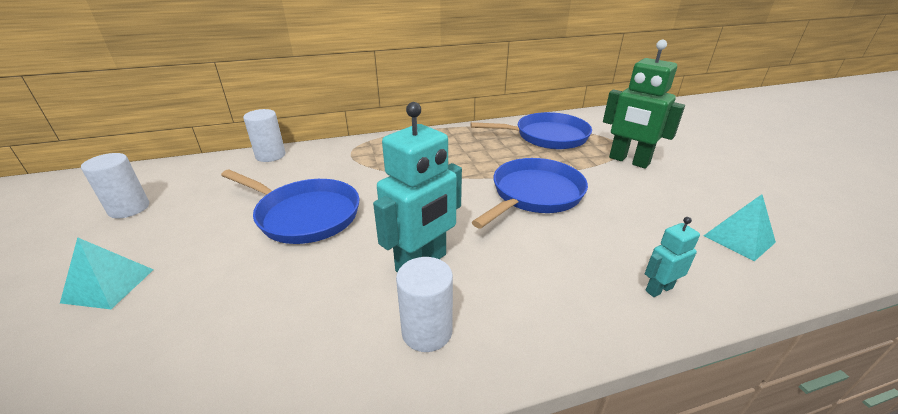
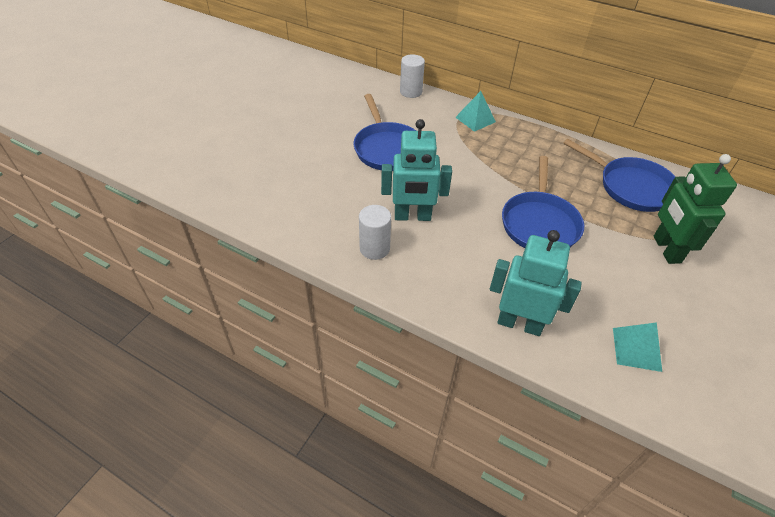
camera: 45 degrees right, 15 degrees up
(108, 285) = (277, 135): turquoise pyramid -> turquoise pyramid (475, 119)
(129, 208) = (313, 92): white cylinder -> none
(534, 194) = (539, 223): blue pan -> blue pan turned 105 degrees clockwise
(658, 289) = (519, 323): turquoise robot -> turquoise robot, size x2.01

